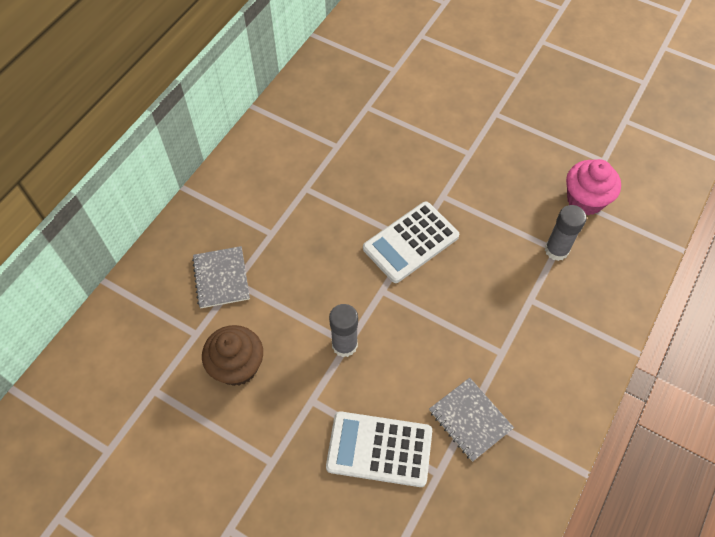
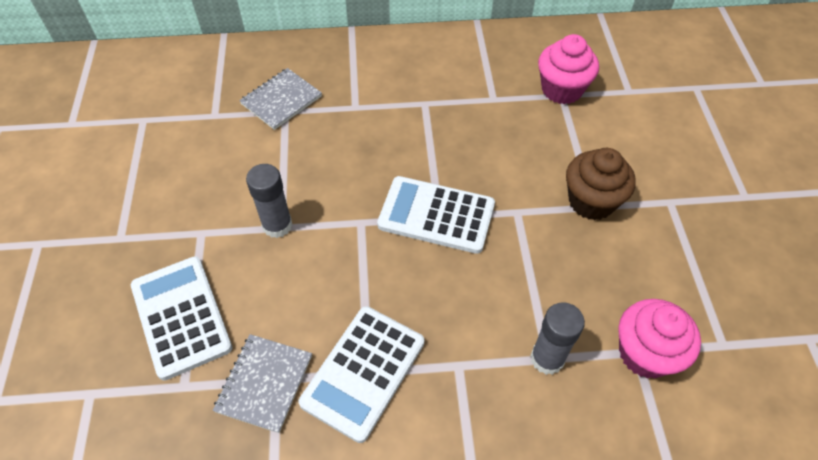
camera: 55 degrees right, 5 degrees down
(237, 366) = (201, 160): brown cupcake -> brown cupcake (591, 201)
(362, 103) = (561, 90): none -> pink cupcake
(500, 355) = (363, 372): none -> white calculator

